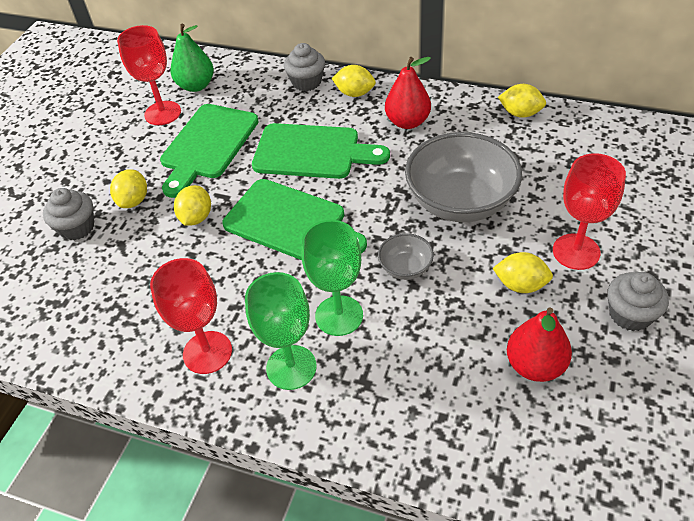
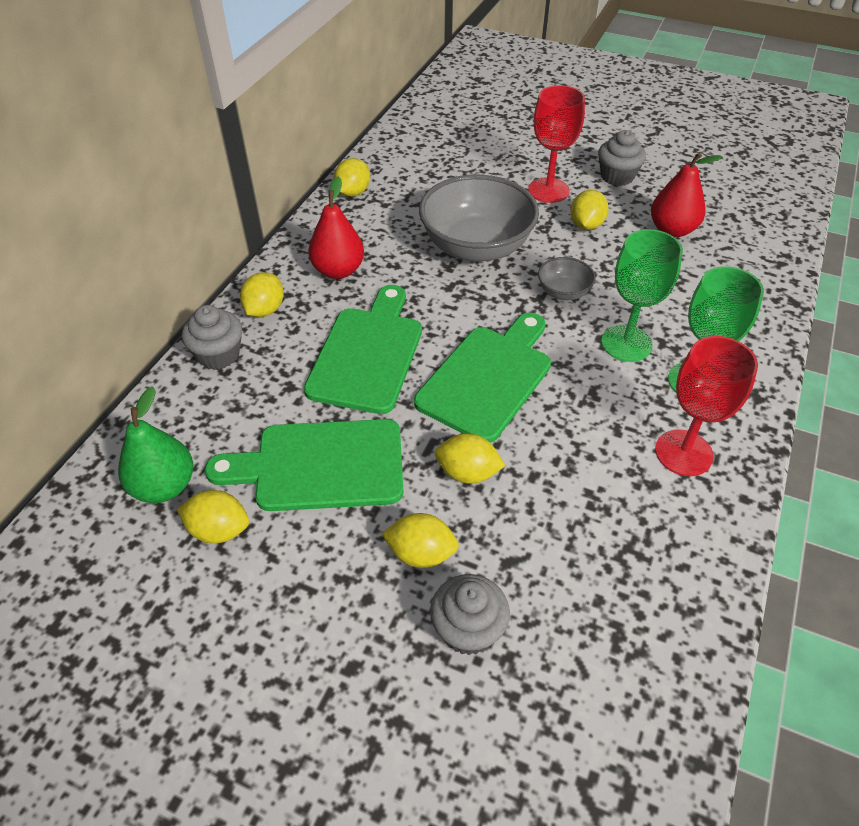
camera: 90 degrees left, 0 degrees up
(163, 113) = (219, 530): red goblet -> yellow lemon
(207, 145) = (320, 465): green cutting board -> green cutting board turned 150 degrees clockwise

